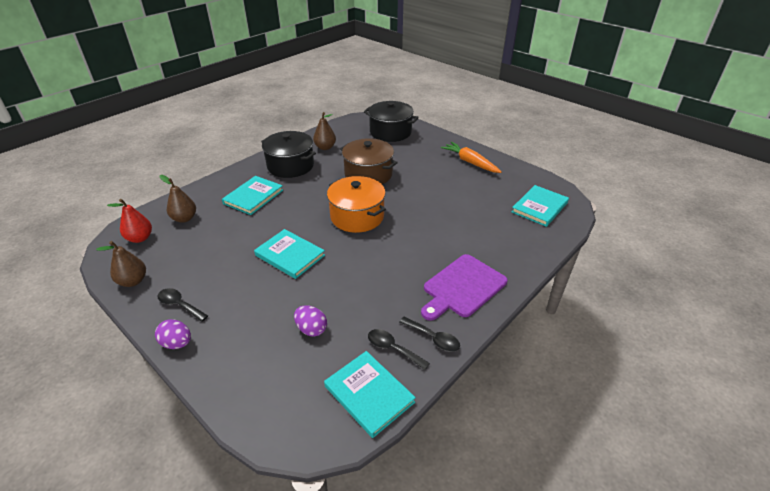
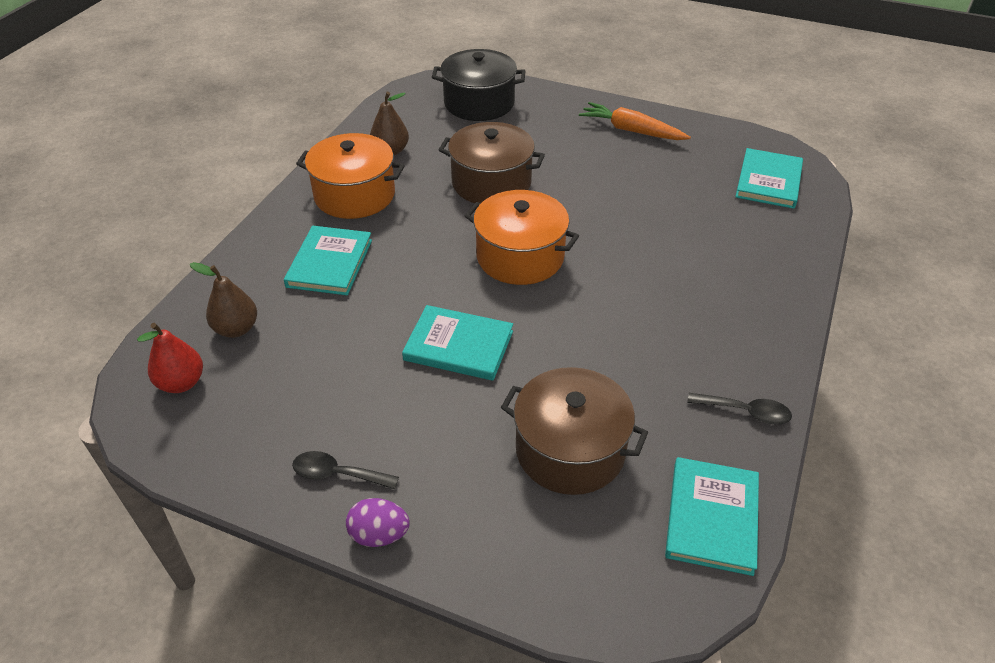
camera: 20 degrees left, 5 degrees up
(133, 281) = (226, 459): brown pear -> none
(290, 166) = (354, 195): black pot -> orange pot
(311, 329) = (570, 450): purple egg -> brown pot
(369, 394) = (711, 517): turquoise book -> turquoise book turned 75 degrees clockwise
(392, 348) = (701, 443): black spoon -> none
(462, 287) = (738, 327): purple cutting board -> none

